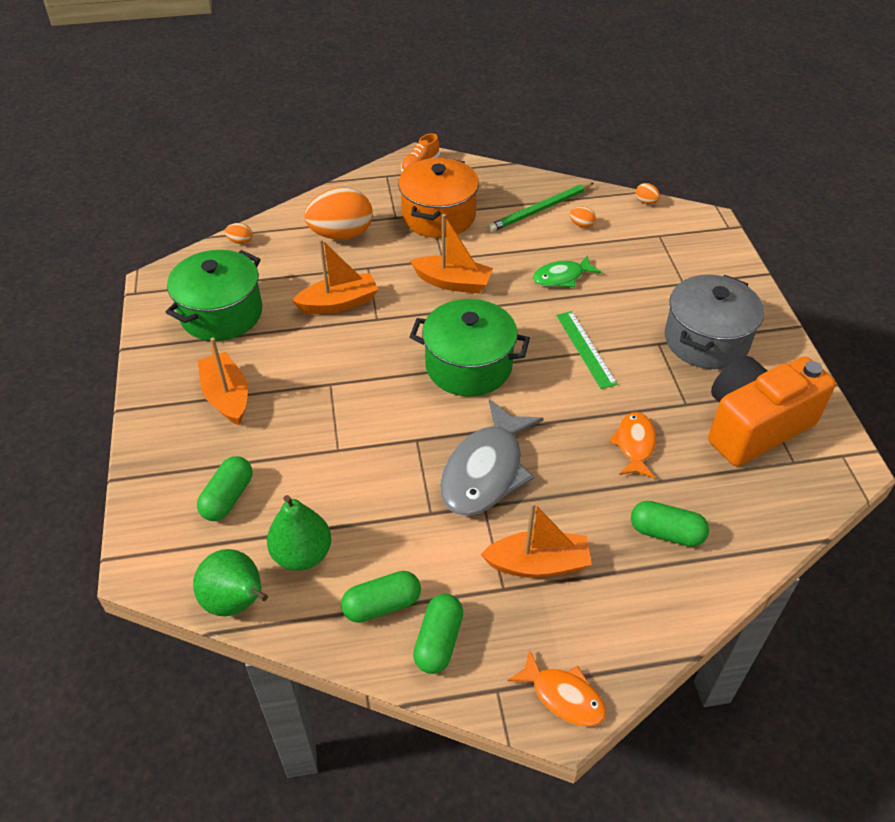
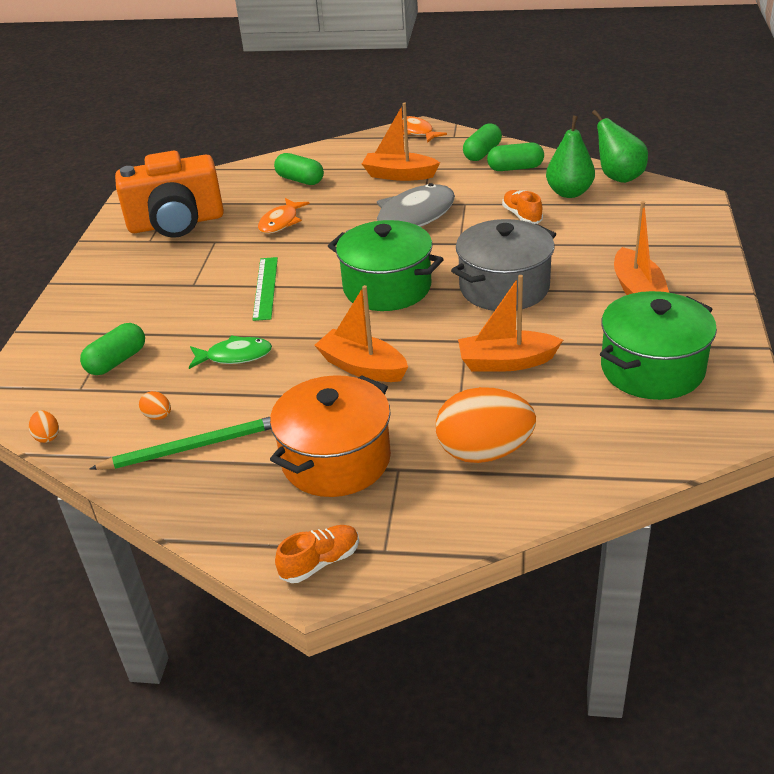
camera: 160 degrees left, 10 degrees down
(228, 497) = (630, 225): green capsule -> green capsule (117, 361)
(240, 241) = (634, 464): orange egg -> none
(356, 497) = (522, 216): none -> orange shoe
(706, 340) = (147, 281): grey pot -> grey pot (504, 287)

